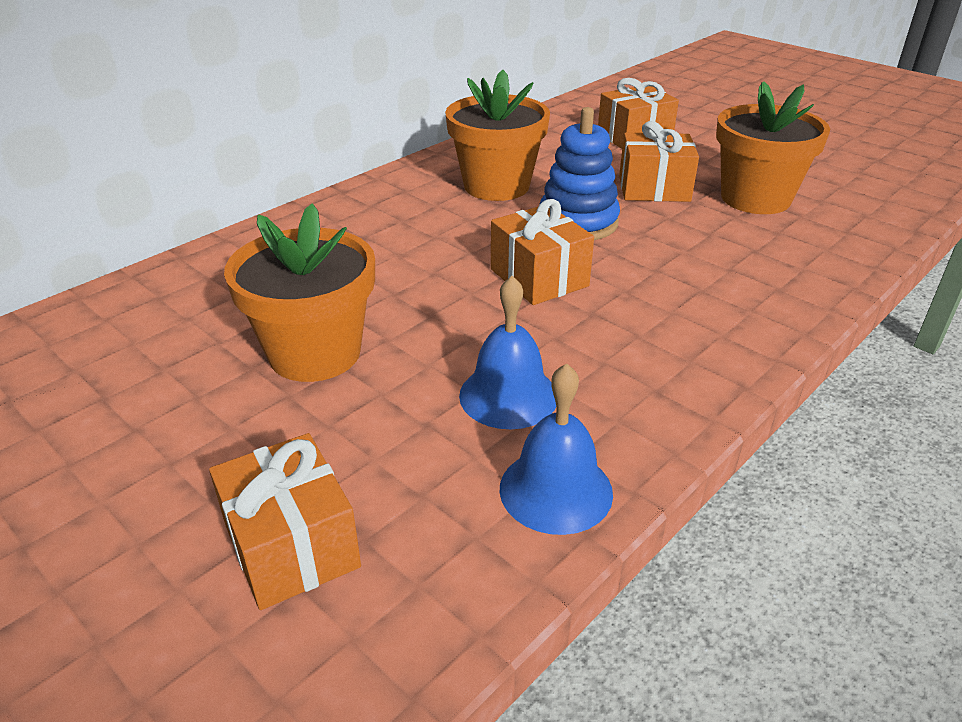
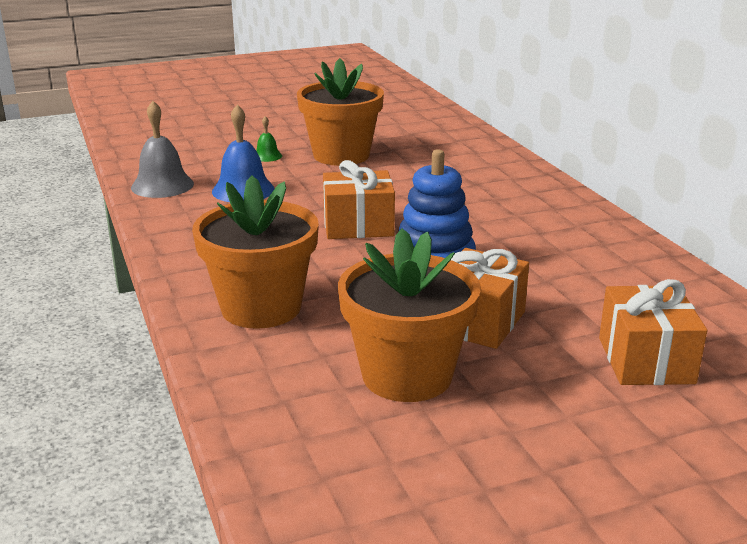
camera: 115 degrees right, 10 degrees down
(292, 546) = (208, 138): orange gift -> none
(355, 425) = (267, 156): none -> green bell
(496, 186) = (540, 245): orange flower pot -> orange flower pot (261, 308)
(556, 490) = (162, 185): blue bell -> grey bell

